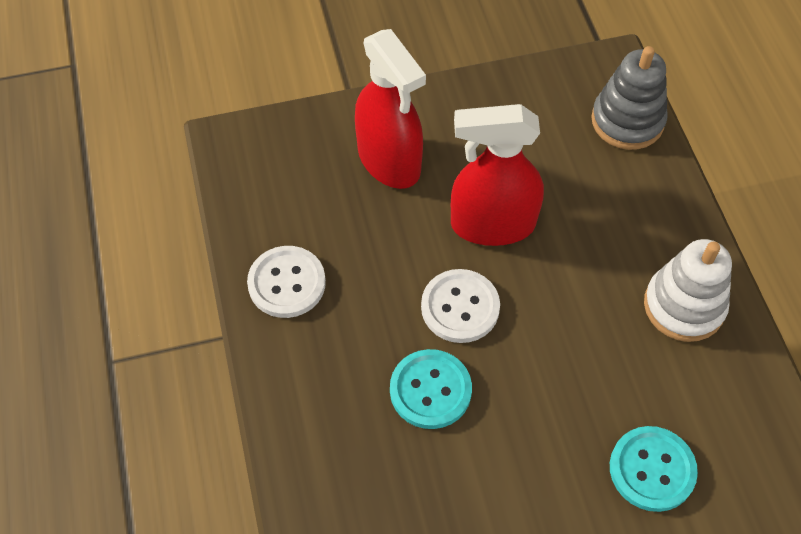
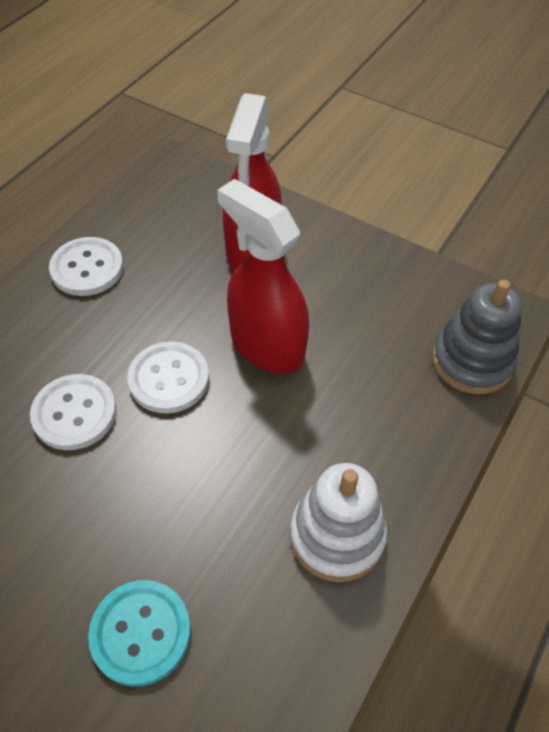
camera: 45 degrees right, 5 degrees down
(430, 390) = (74, 413): turquoise button -> white button

